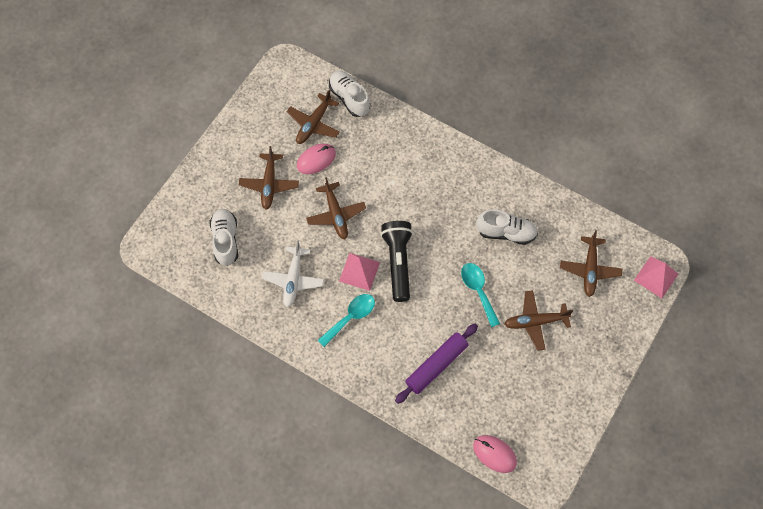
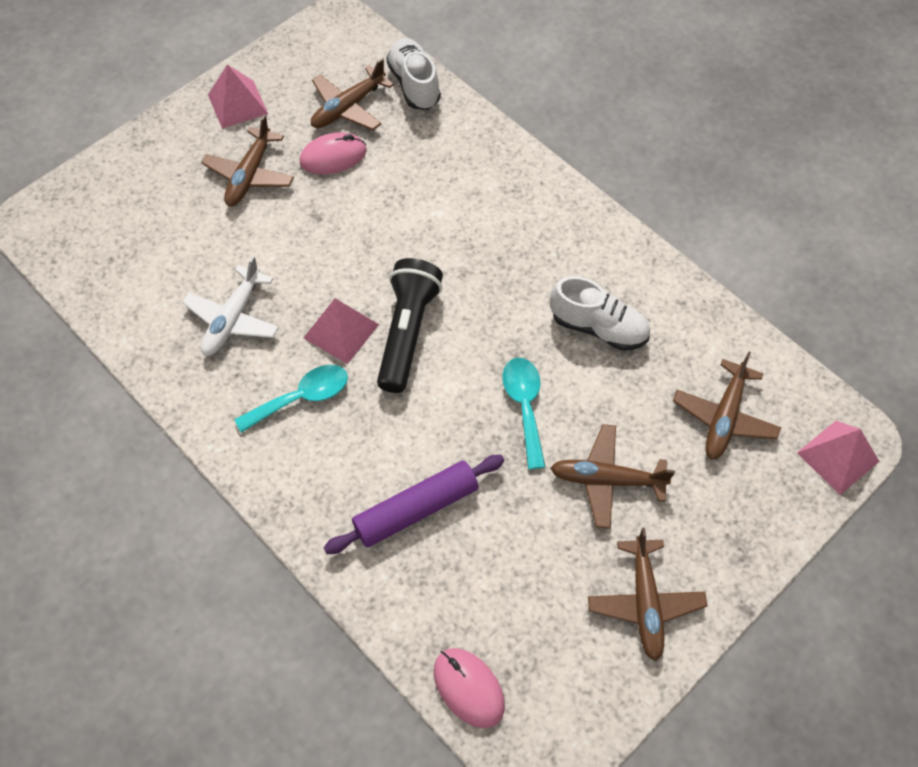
camera: 15 degrees right, 5 degrees down
(225, 241) = (152, 239): white shoe -> none
(243, 137) = (237, 104): none -> pink pyramid
(336, 214) = (335, 240): brown plane -> brown plane (645, 603)

